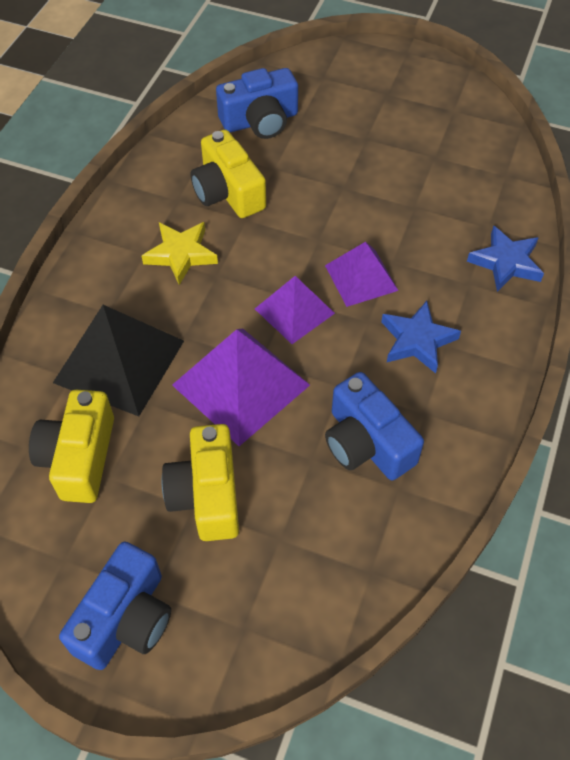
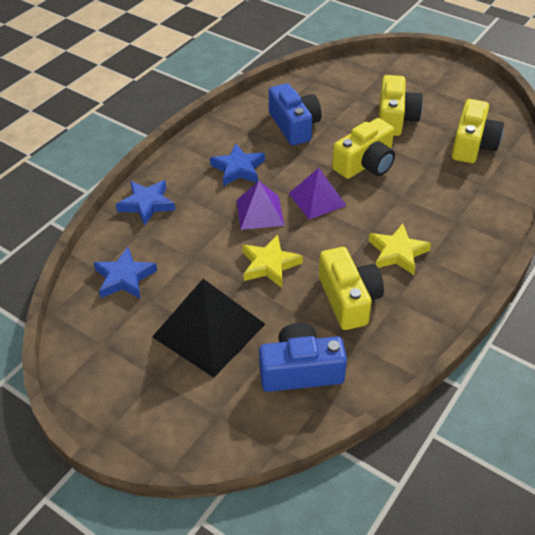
camera: 165 degrees left, 10 degrees down
(119, 361) = (448, 189): black pyramid -> black pyramid (209, 330)
(125, 618) = (443, 82): blue camera -> none
(240, 385) = (365, 164): purple pyramid -> yellow camera
(324, 213) = (269, 264): none -> yellow star
(473, 172) = (124, 278): none -> blue star

